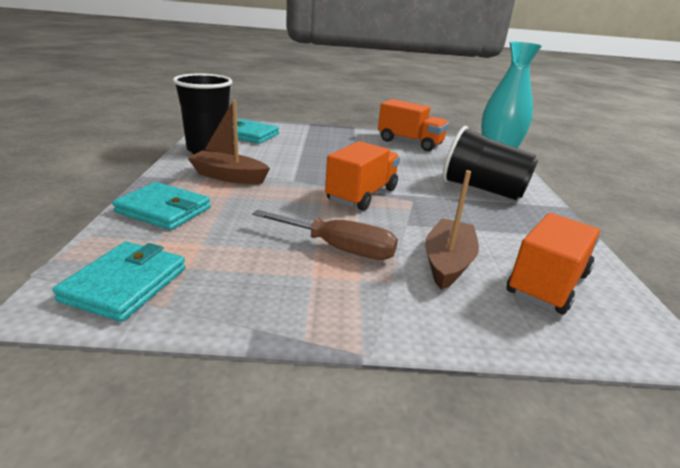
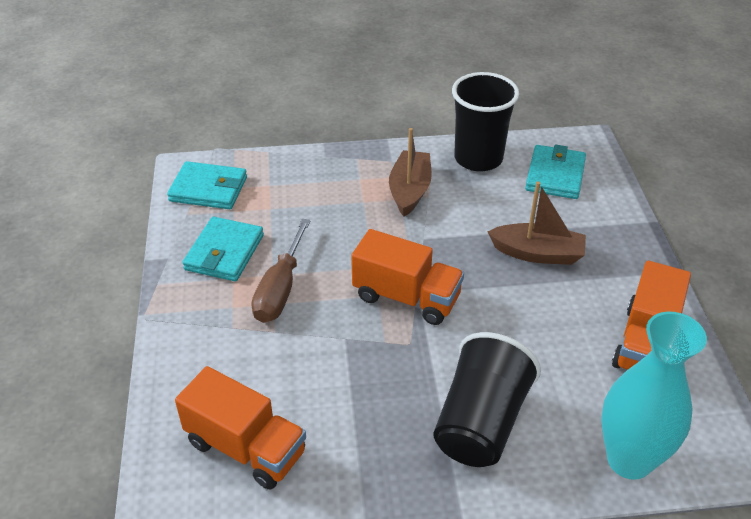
camera: 85 degrees right, 15 degrees up
(163, 210) = (320, 172): turquoise wallet -> turquoise wallet (224, 252)
(447, 262) = (271, 368): brown boat -> brown boat (538, 253)

